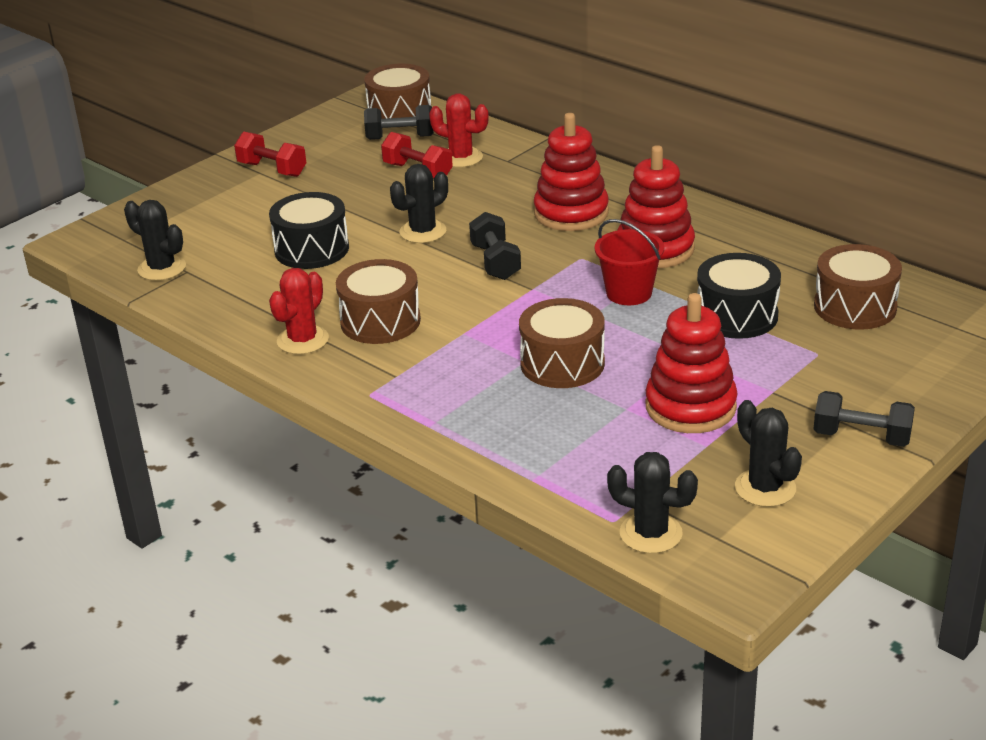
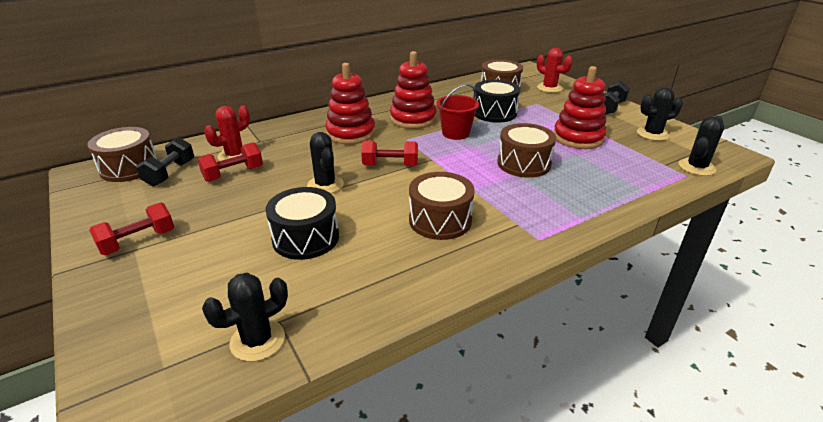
camera: 75 degrees left, 0 degrees up
(303, 340) = (449, 261): red cactus -> red cactus (549, 88)
(495, 262) = (390, 165): black dumbbell -> red dumbbell

